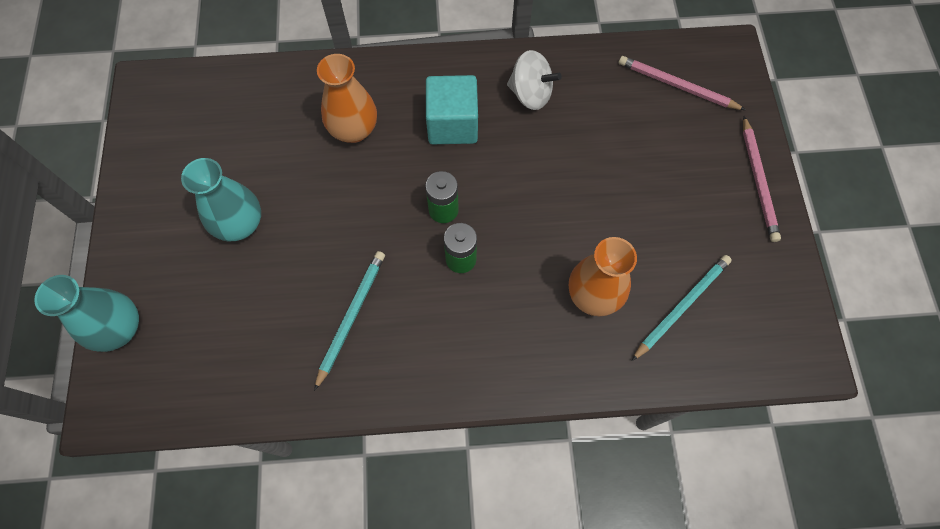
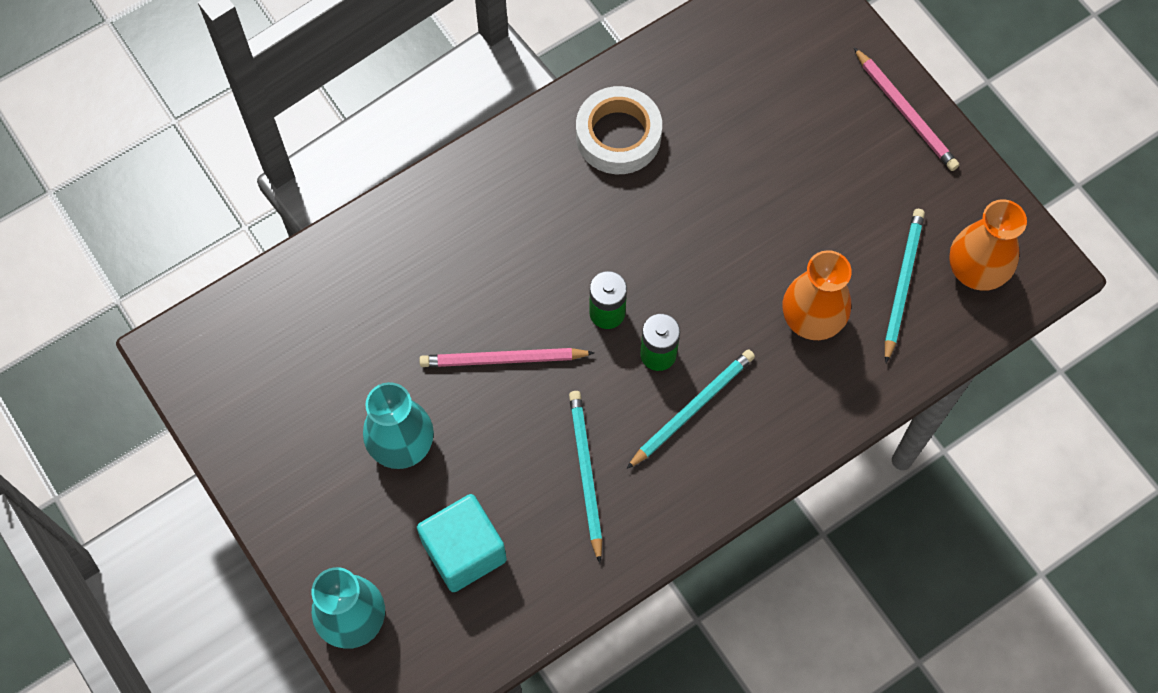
camera: 30 degrees left, 0 degrees up
(354, 130) = (452, 276): orange vase -> orange vase (975, 270)
(452, 124) = (556, 214): turquoise cube -> turquoise cube (464, 551)
(460, 313) = (692, 408): none -> turquoise pencil
(530, 94) = (618, 136): white spinning top -> white tape
(676, 86) = (766, 47): pink pencil -> pink pencil (503, 360)

